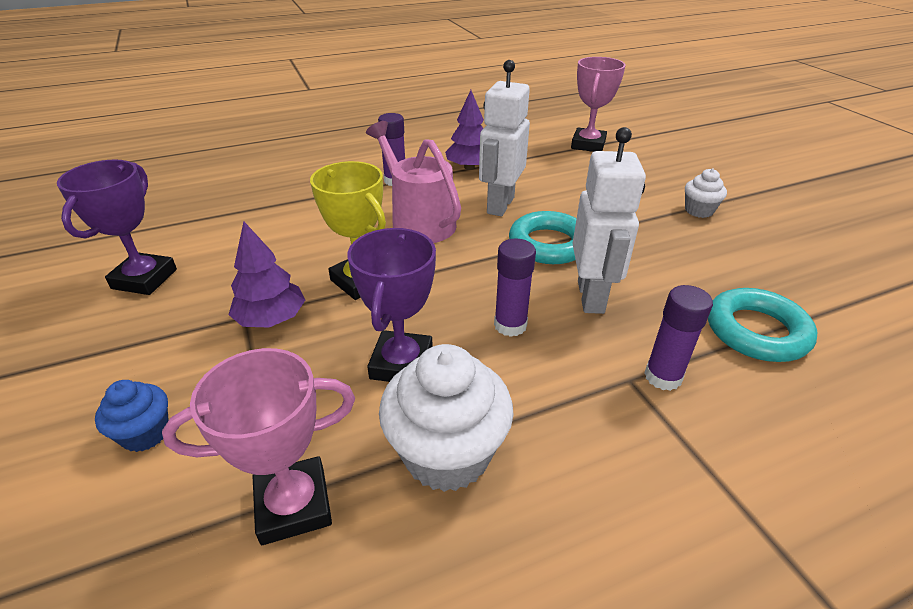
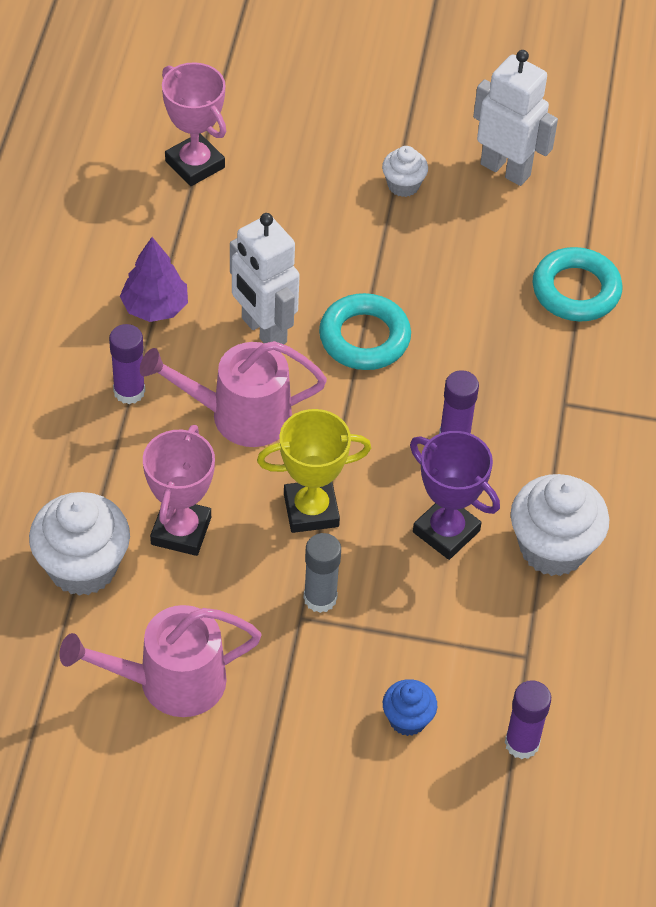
camera: 60 degrees left, 15 degrees up
(144, 279) = (170, 682): purple trophy -> pink watering can
(237, 212) = (82, 567): none -> white cupcake
(271, 319) = (320, 598): purple tree -> grey glue stick
(293, 505) = (536, 649): pink trophy -> pink trophy (181, 531)
(591, 297) = (461, 360): white robot -> white robot (505, 169)
(663, 377) = (575, 382): purple glue stick -> purple glue stick (522, 743)

